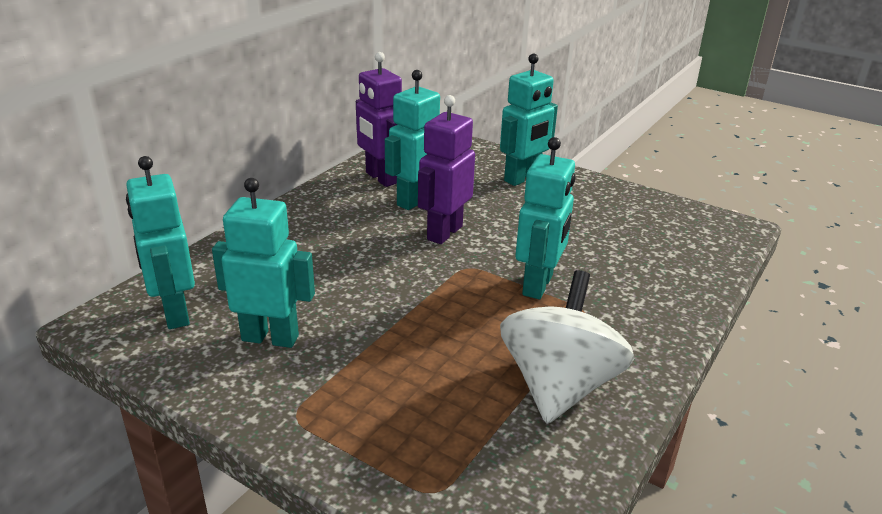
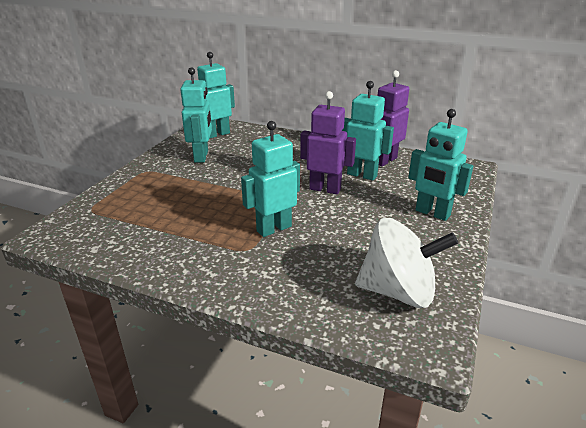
camera: 80 degrees right, 0 degrees up
(538, 285) = (273, 228): turquoise robot -> turquoise robot turned 135 degrees clockwise
(559, 386) = (166, 241): white spinning top -> white spinning top (398, 291)

